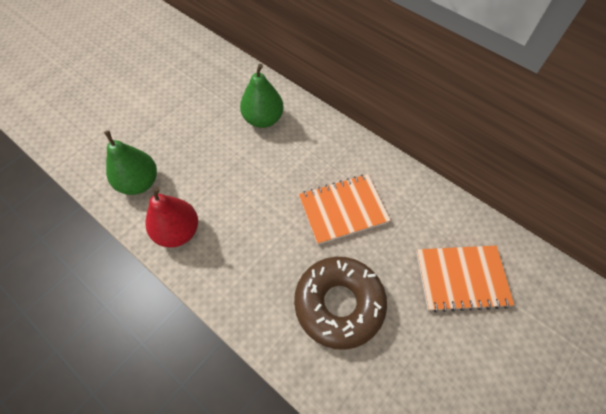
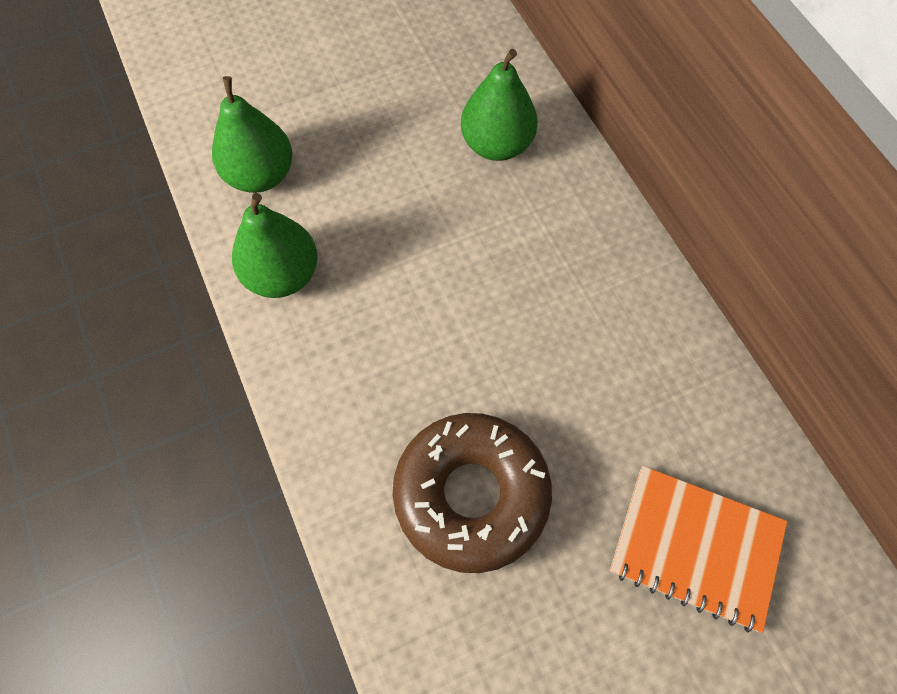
camera: 25 degrees right, 5 degrees up
(178, 232) = (282, 275): red pear -> green pear
(343, 209) = (553, 348): orange notebook -> none

